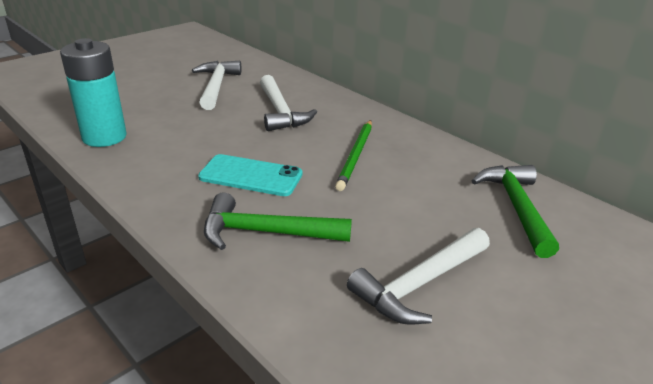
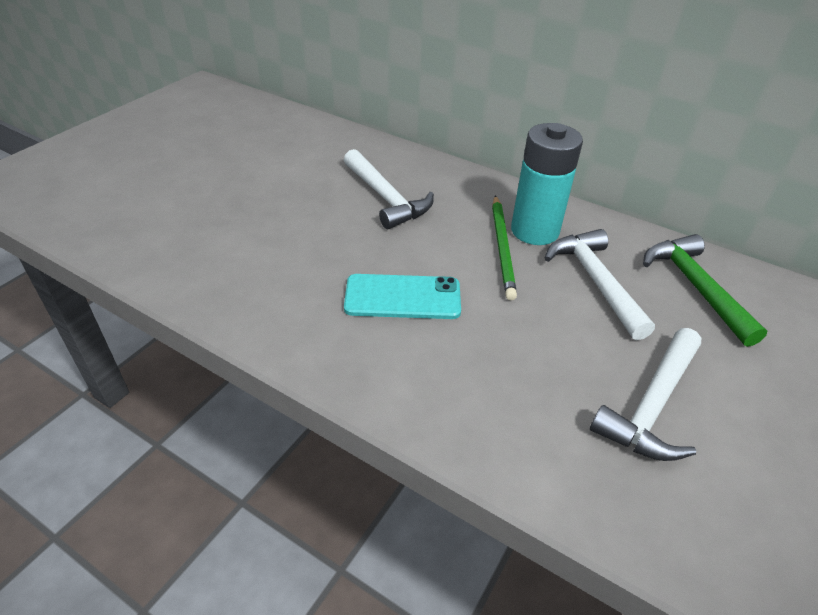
camera: 15 degrees left, 10 degrees up
(104, 137) = (194, 271): turquoise battery -> turquoise battery (534, 231)
(216, 86) = (289, 171): white hammer -> white hammer (595, 281)
(266, 232) = (462, 373): green hammer -> none

